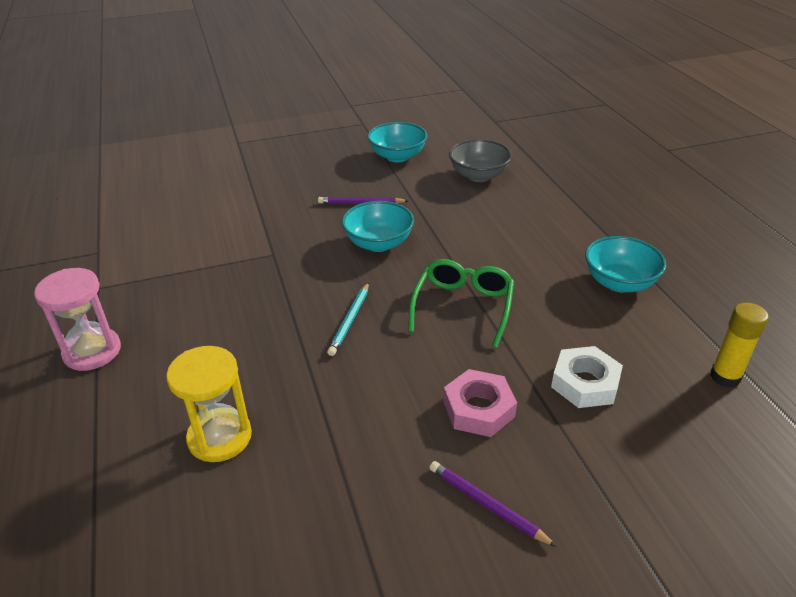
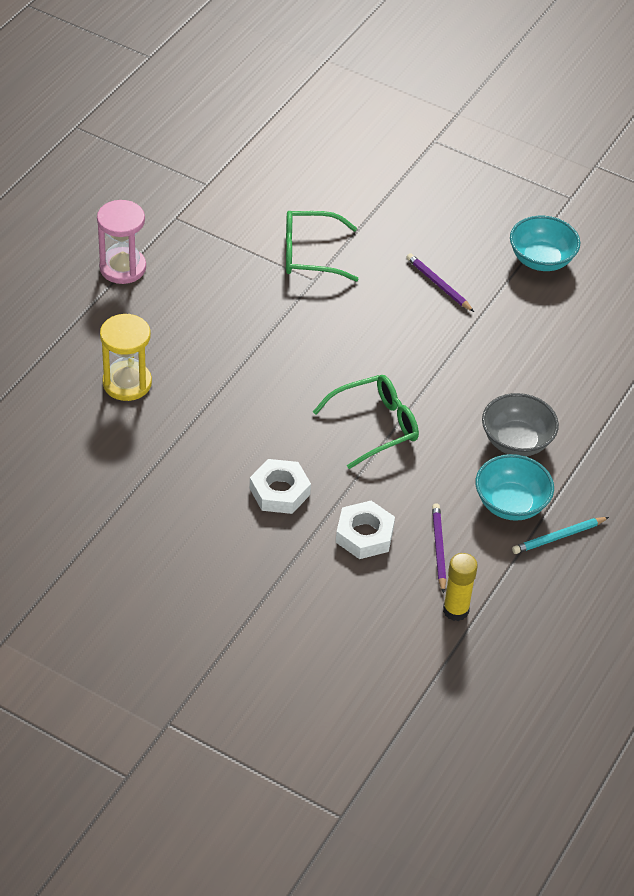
camera: 45 degrees right, 10 degrees up
(246, 242) = (309, 254): none -> green glasses
(350, 320) = (291, 374): turquoise pencil -> turquoise pencil (558, 537)
(378, 243) = (397, 331): turquoise bowl -> none
(478, 175) = (575, 333): grey bowl -> grey bowl (516, 441)
(478, 409) = (279, 491): pink nut -> white nut
(487, 504) = (206, 536): purple pencil -> purple pencil (438, 548)

